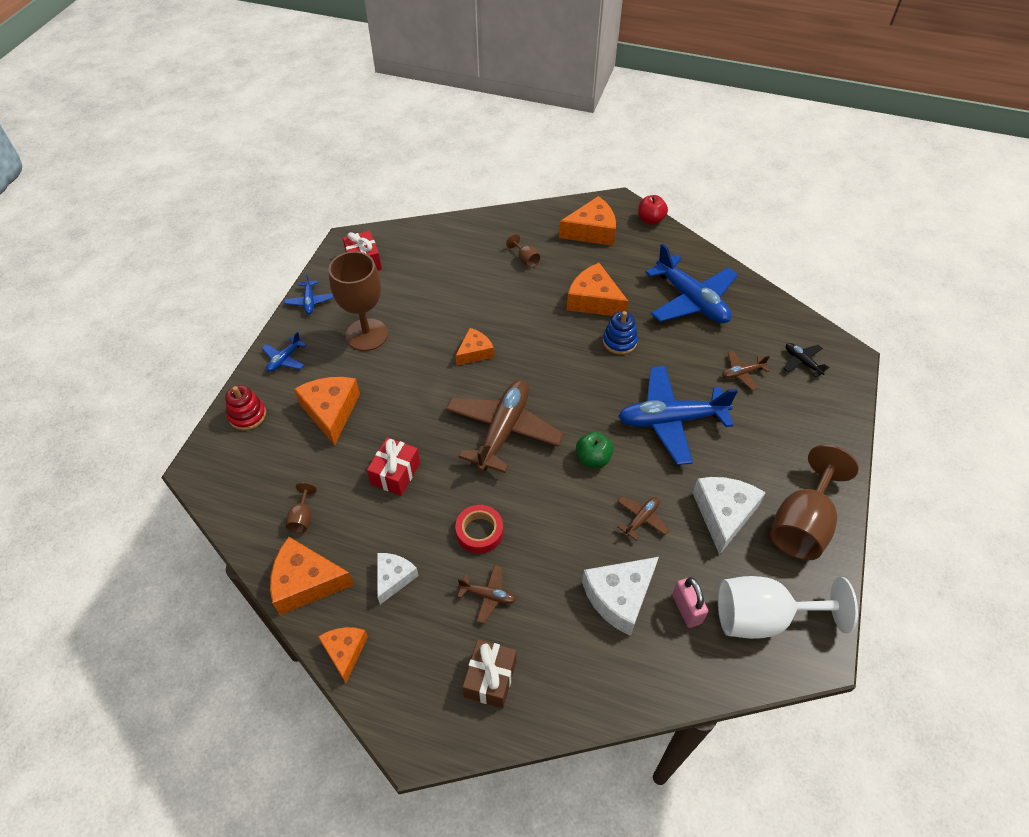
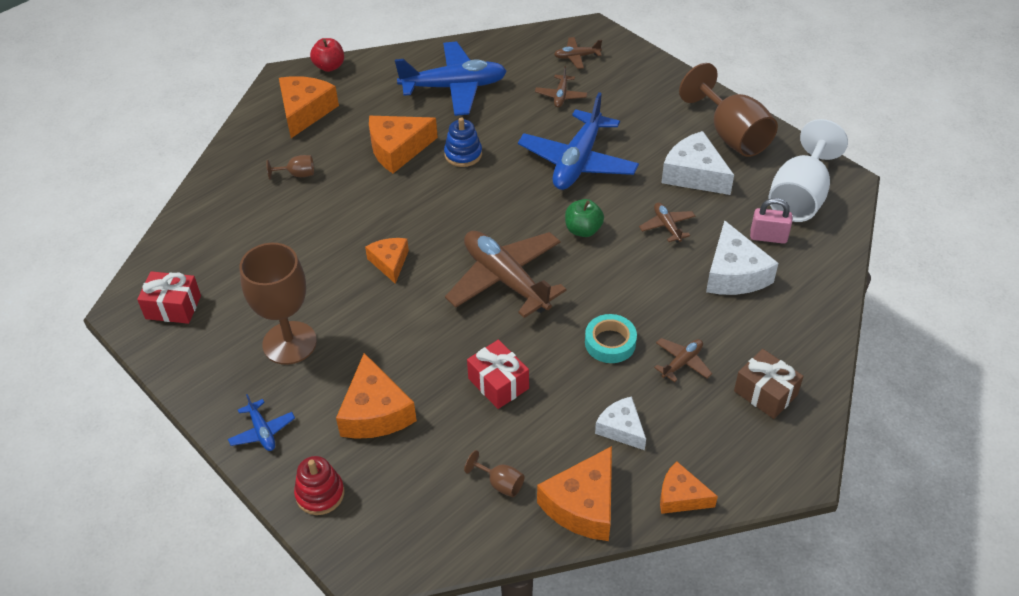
camera: 60 degrees left, 5 degrees down
(309, 301) = (190, 379): blue plane -> none
(331, 411) = (375, 412): orange cheese -> orange cheese turned 120 degrees counterclockwise
(479, 532) = (610, 343): red tape -> turquoise tape
(802, 362) = (577, 57): black plane -> brown plane

